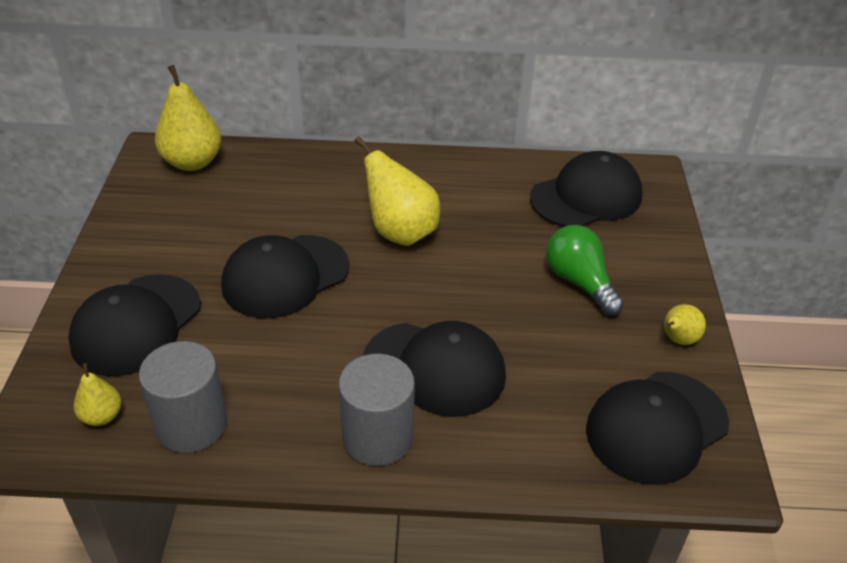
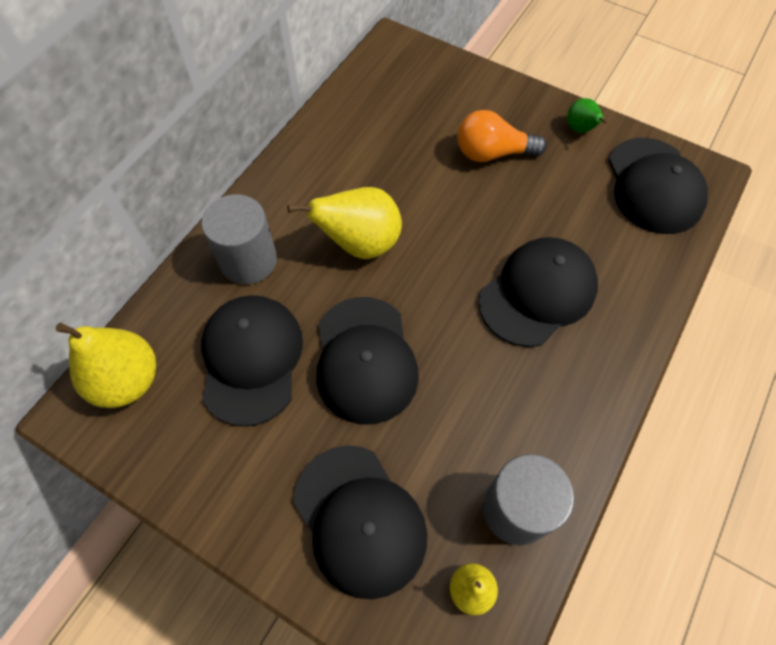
camera: 60 degrees left, 20 degrees up
(377, 437) = (592, 365): grey cylinder -> grey cylinder (248, 260)
(579, 282) = (492, 153): green light bulb -> orange light bulb
(586, 197) = (397, 97): black cap -> black cap (251, 359)
(677, 340) = (580, 129): yellow pear -> green pear

